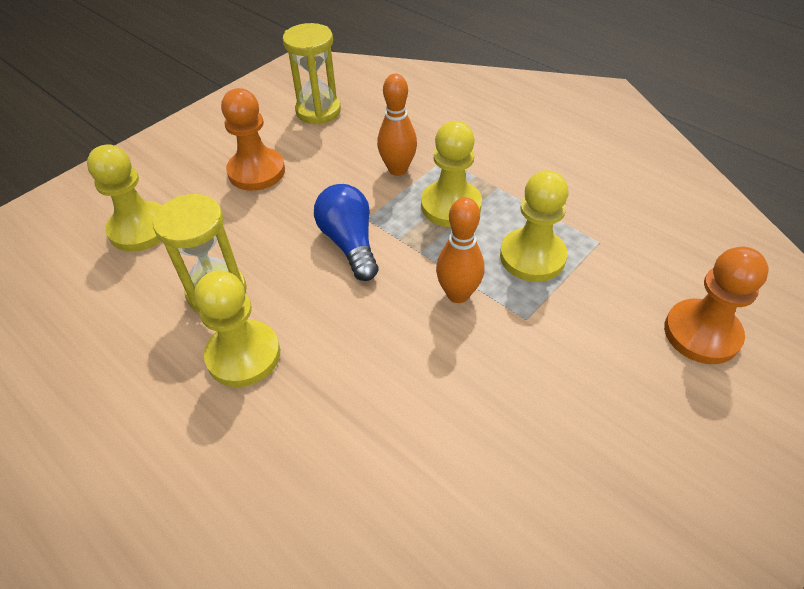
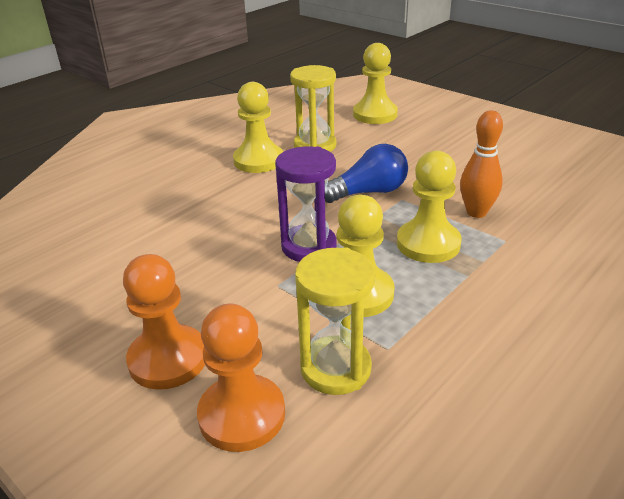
camera: 90 degrees right, 15 degrees down
(256, 171) = (450, 146): orange pawn -> orange pawn (168, 359)
(318, 111) = (554, 166): yellow hourglass -> yellow hourglass (335, 368)
(458, 294) = (309, 246): orange bowling pin -> purple hourglass

